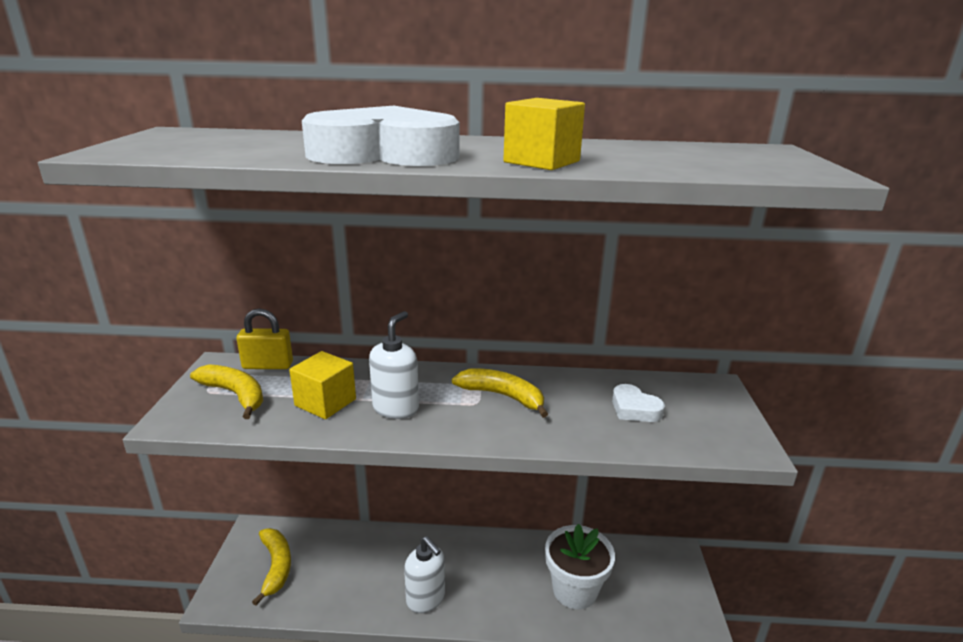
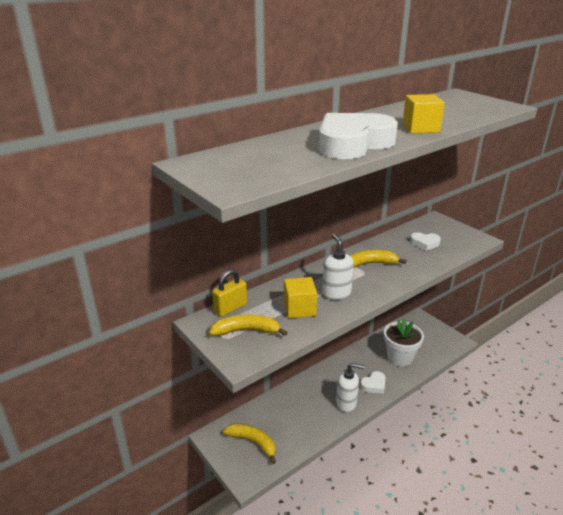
camera: 40 degrees left, 5 degrees up
(490, 601) = (373, 385): none -> white heart

